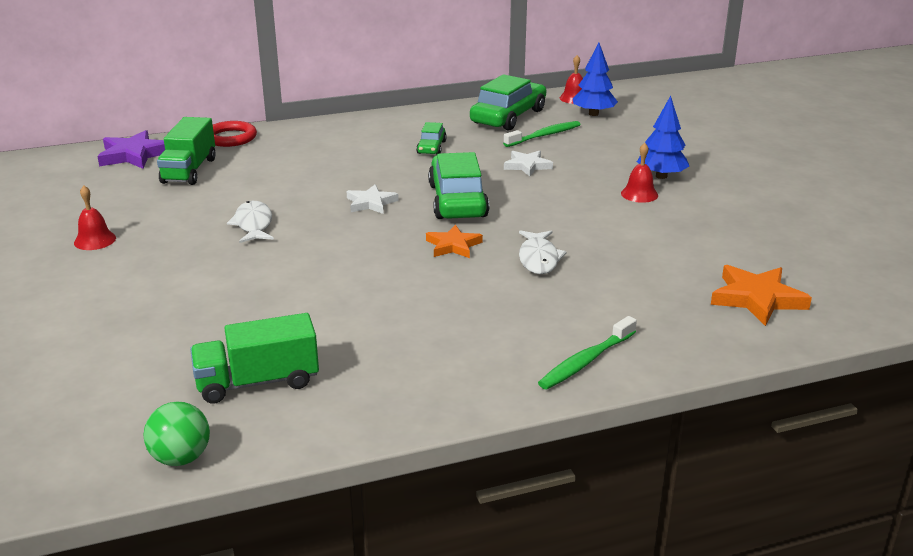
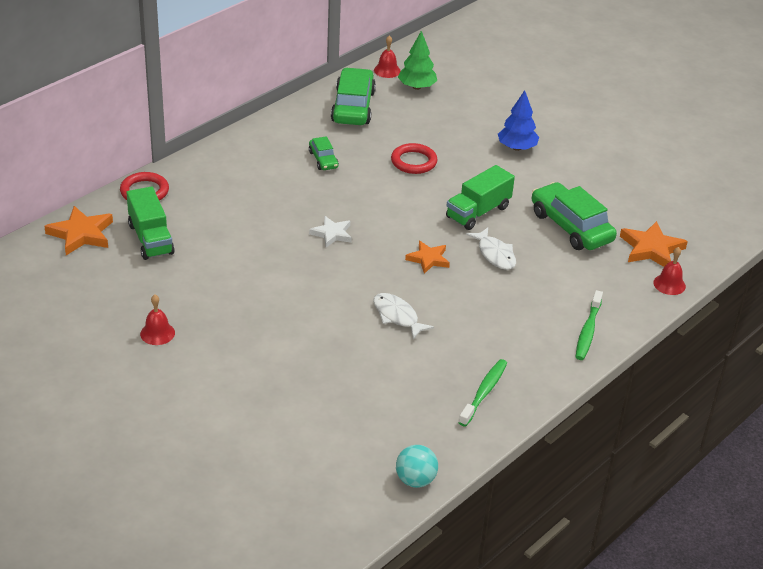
camera: 30 degrees left, 10 degrees up
(134, 155) = (81, 234): purple star -> orange star
(181, 458) = (415, 480): green ball -> turquoise ball
(253, 224) = (264, 281): white fish -> white fish (397, 316)
(257, 382) = (406, 413): green truck -> green truck (478, 212)
(457, 200) = (393, 213): green car -> green car (571, 227)
(527, 166) = (413, 162): white star -> red ring
(544, 135) = (399, 123): green toothbrush -> green toothbrush (484, 392)
(593, 114) = (417, 87): blue tree -> green tree
(639, 194) = (515, 171): red bell -> red bell (669, 284)

